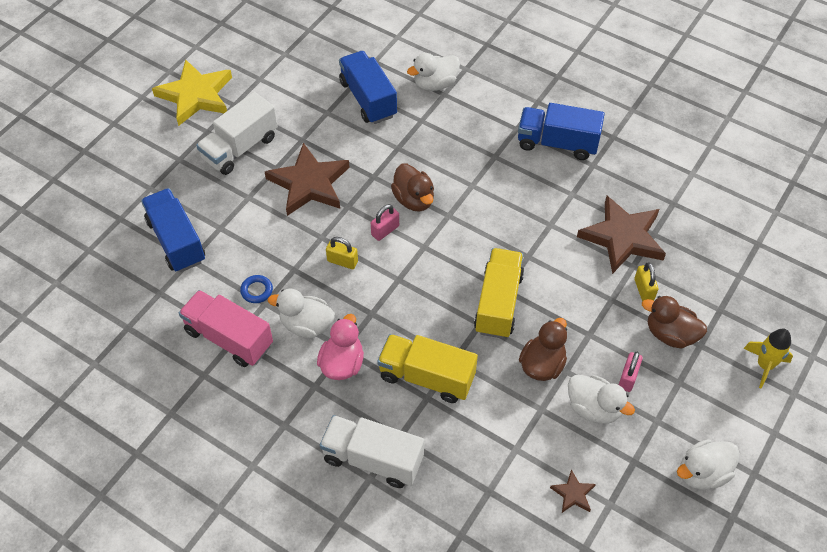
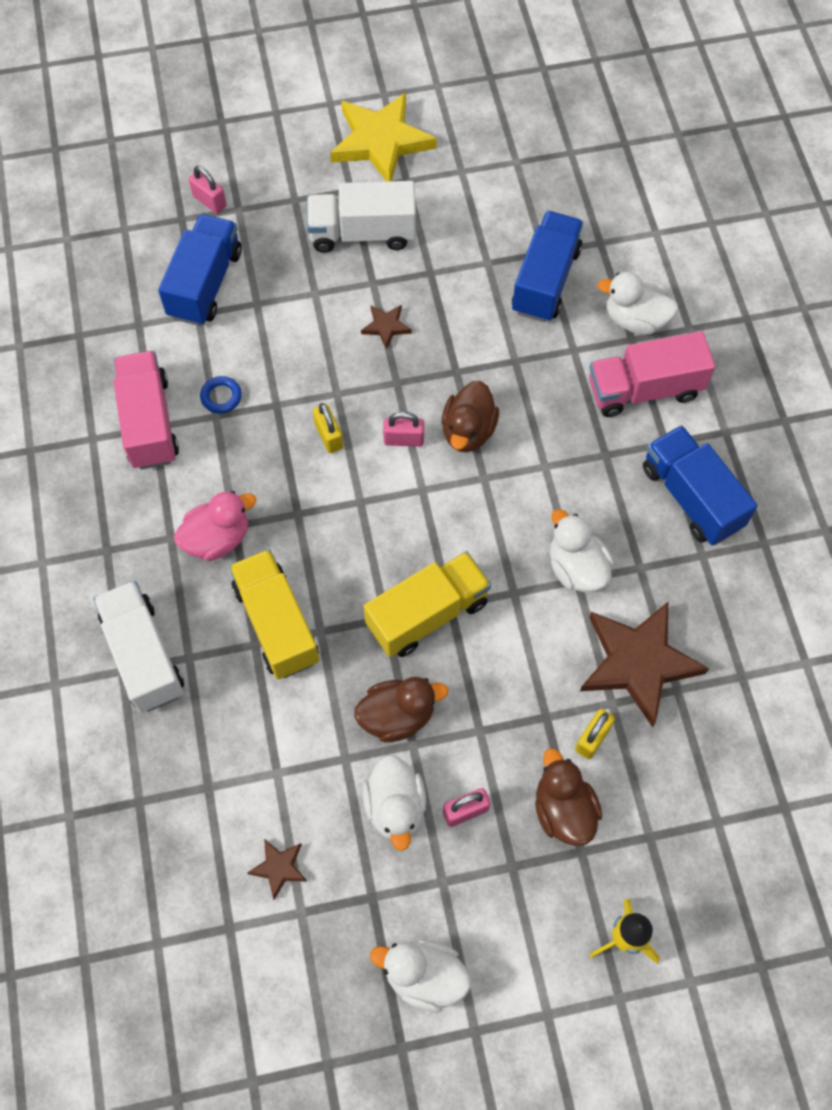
camera: 45 degrees right, 10 degrees up
(127, 197) = (209, 201): none -> pink padlock
(306, 325) = (227, 471): white duck -> white duck (576, 568)
(309, 183) = (386, 326): brown star -> brown star, size x0.44
(477, 112) = (644, 389): none -> pink truck

